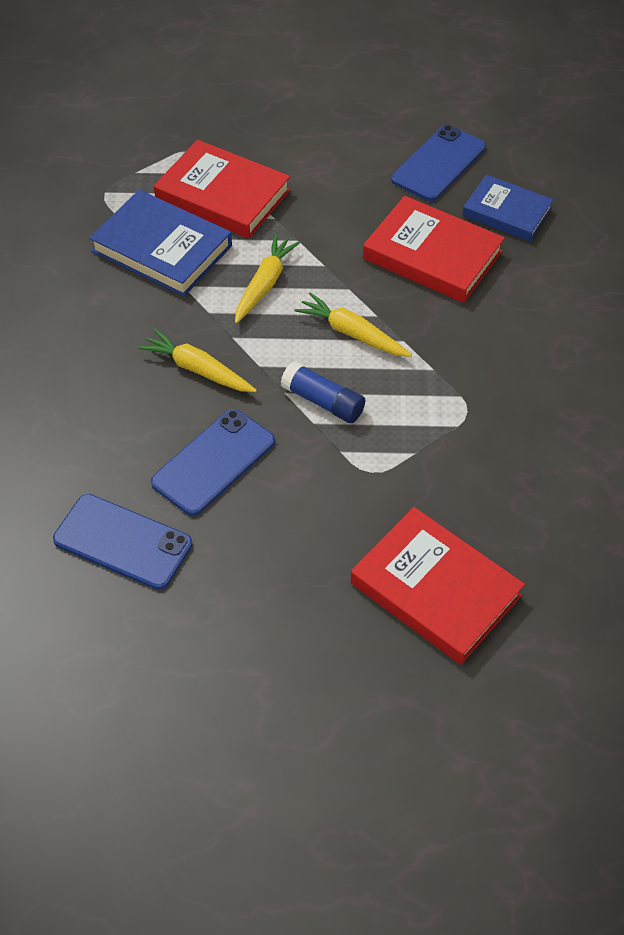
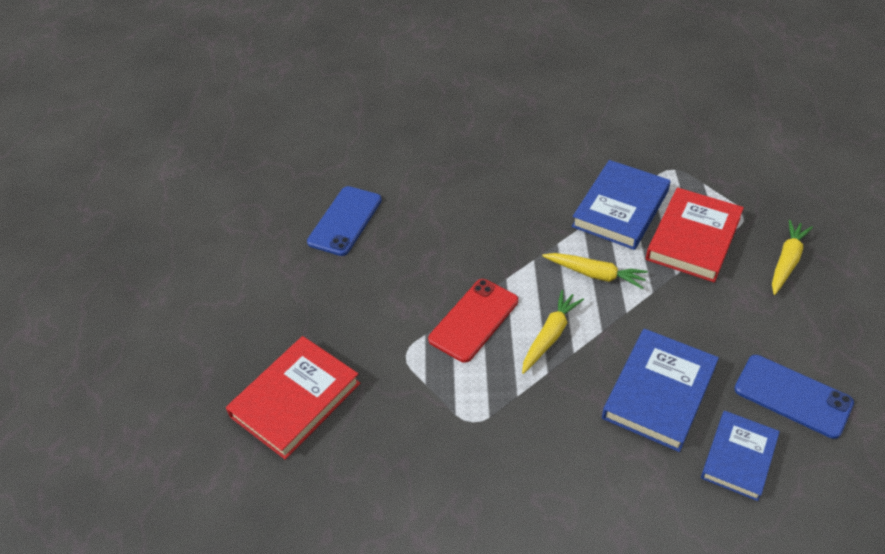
camera: 90 degrees right, 5 degrees down
(198, 369) = (498, 242): yellow carrot -> yellow carrot (787, 261)
(214, 462) = (412, 260): blue phone -> none
(323, 401) = (474, 320): blue glue stick -> red phone
(432, 255) = (659, 392): red book -> blue book

